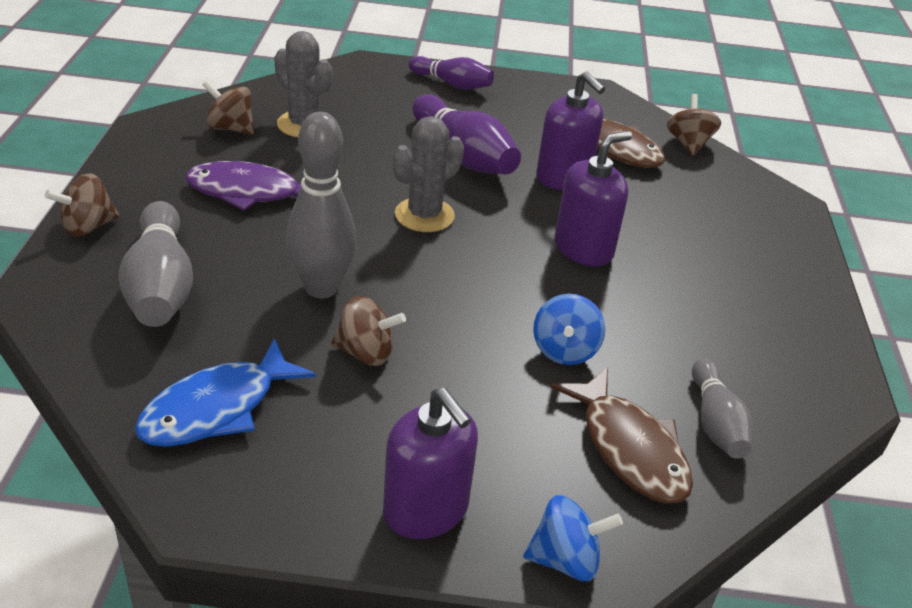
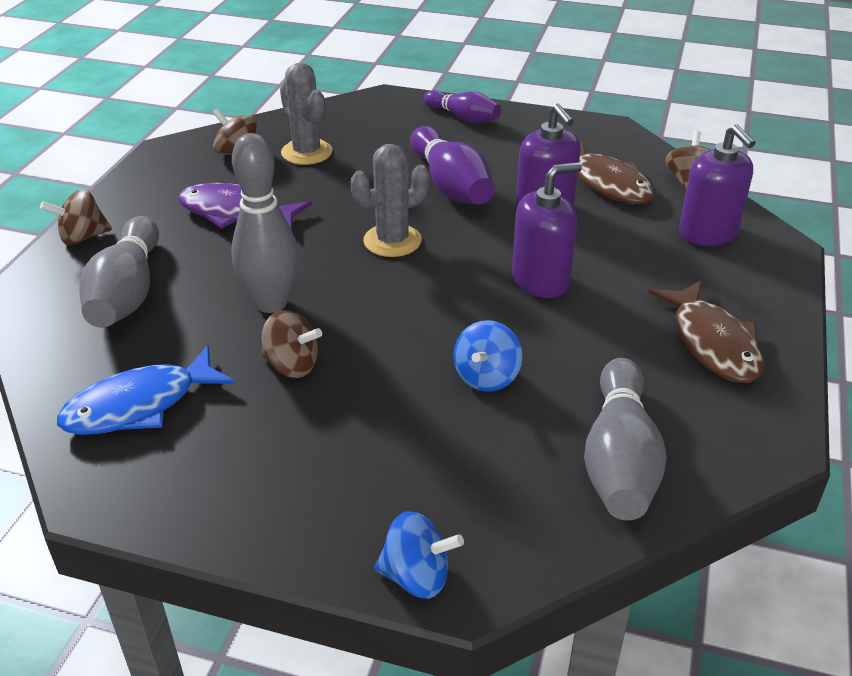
camera: 15 degrees right, 0 degrees up
(426, 510) = (298, 515): purple soap dispenser -> purple soap dispenser (708, 233)
(629, 448) = (520, 477): brown fish -> brown fish (712, 343)
(715, 422) = (619, 459): grey bowling pin -> grey bowling pin, size x1.60

